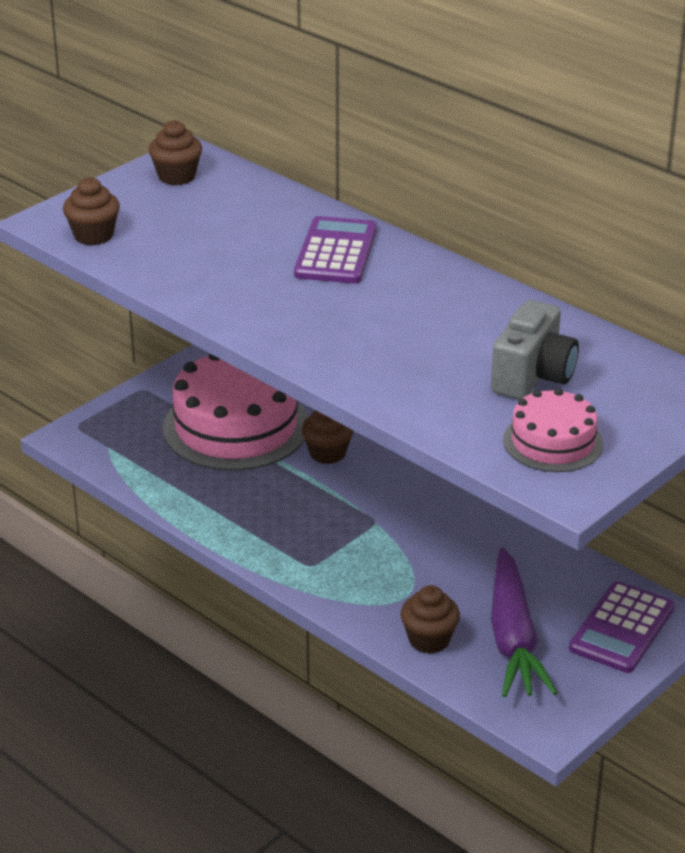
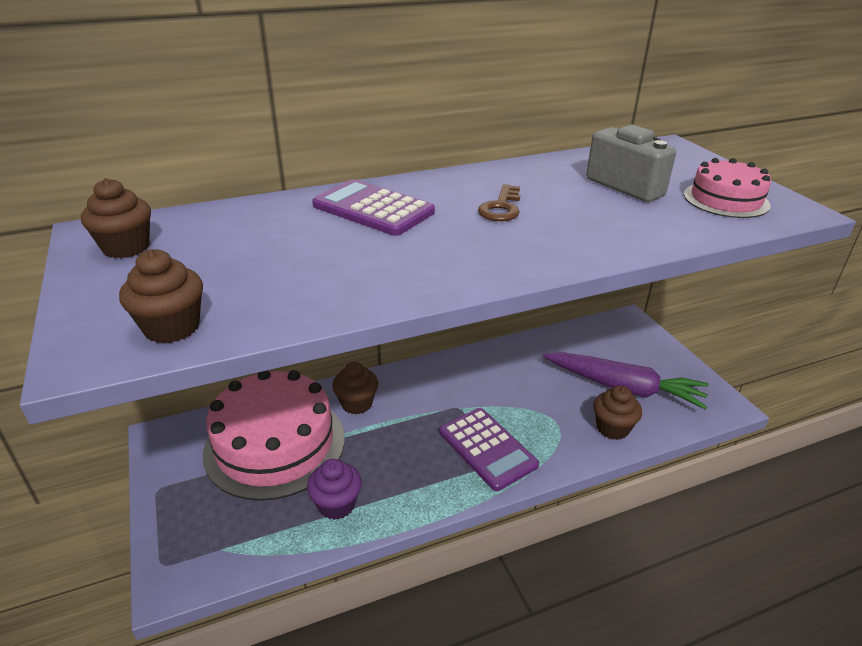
camera: 65 degrees left, 0 degrees up
(191, 487) = (336, 504): none -> purple cupcake
(400, 314) = (501, 208): none -> brown key
(622, 628) = (629, 341): purple calculator -> purple calculator (487, 448)

